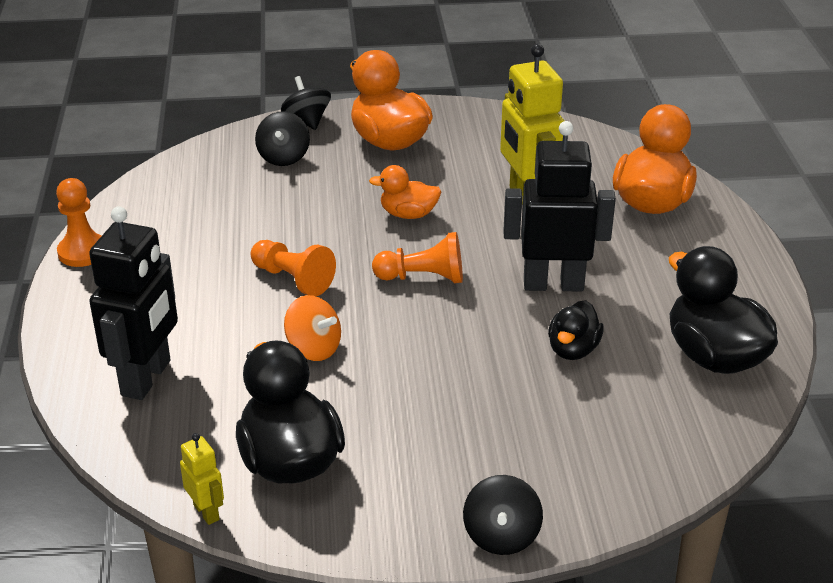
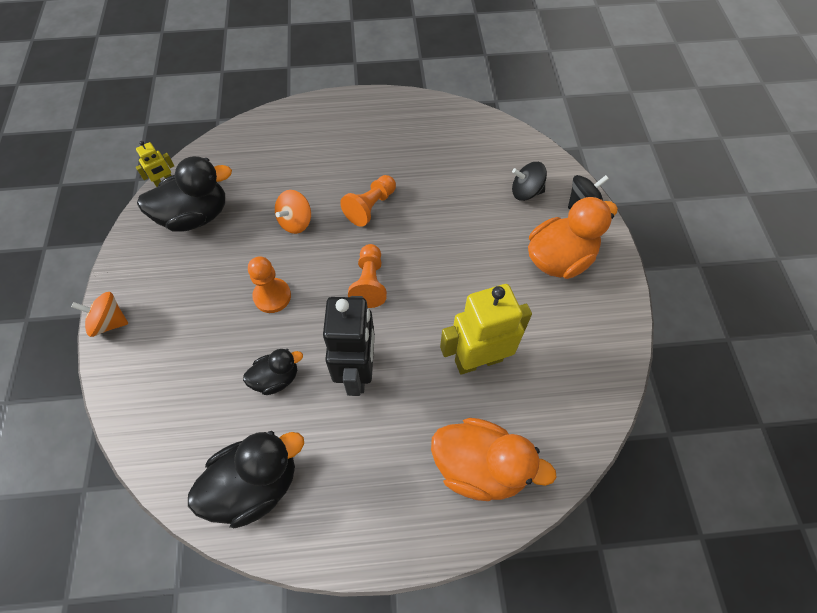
camera: 90 degrees right, 25 degrees up
(83, 252) = (402, 101): orange pawn -> orange pawn (272, 296)
(147, 378) = (278, 145): black robot -> none
(408, 214) = (451, 273): orange duck -> none
(501, 536) = (109, 322): black spinning top -> orange spinning top
(573, 350) = (276, 378): black duck -> black duck turned 135 degrees clockwise

